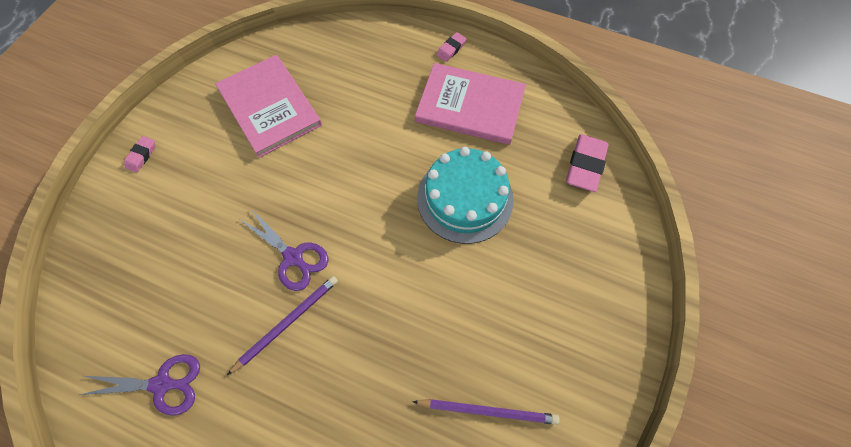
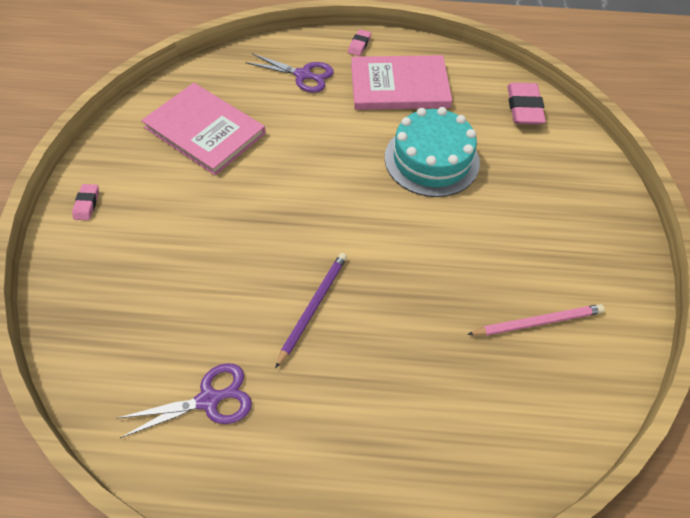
camera: 20 degrees left, 10 degrees down
(293, 257) = (291, 250): purple scissors -> purple scissors (303, 75)
(488, 411) = (538, 322): purple pencil -> pink pencil

